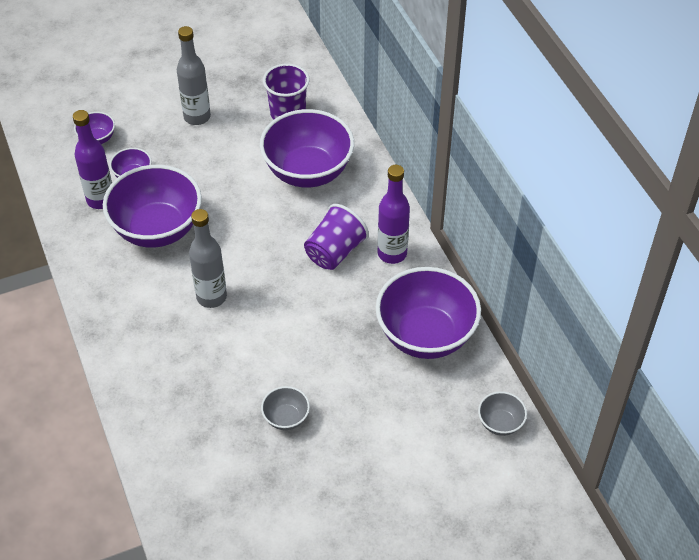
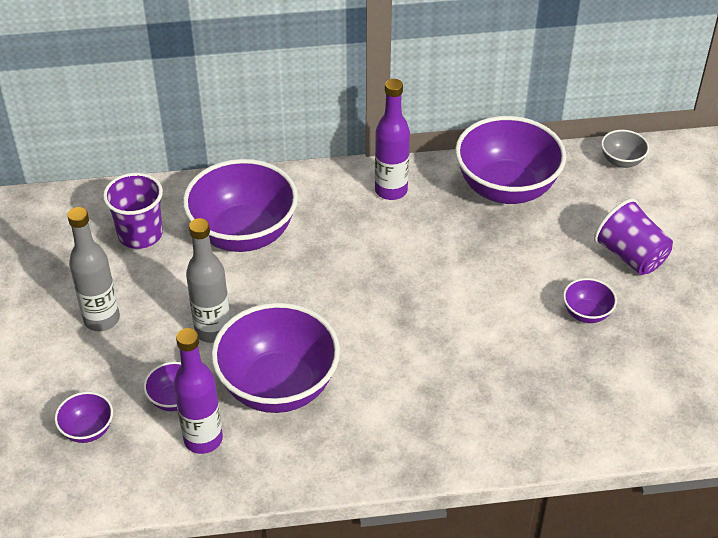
camera: 75 degrees left, 5 degrees down
(211, 297) = (403, 350): grey bottle -> grey bottle (213, 331)
(286, 418) = (586, 313): grey bowl -> purple bowl
(335, 252) = (373, 234): purple cup -> purple cup (630, 256)

